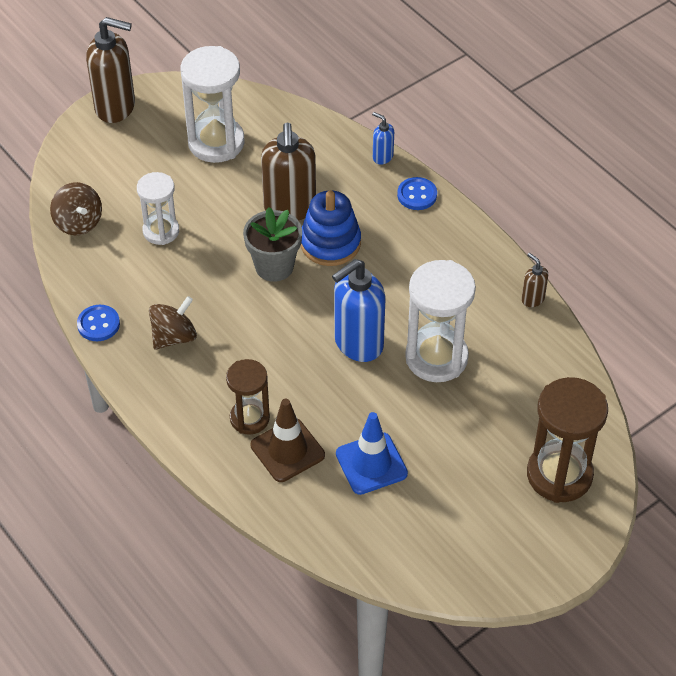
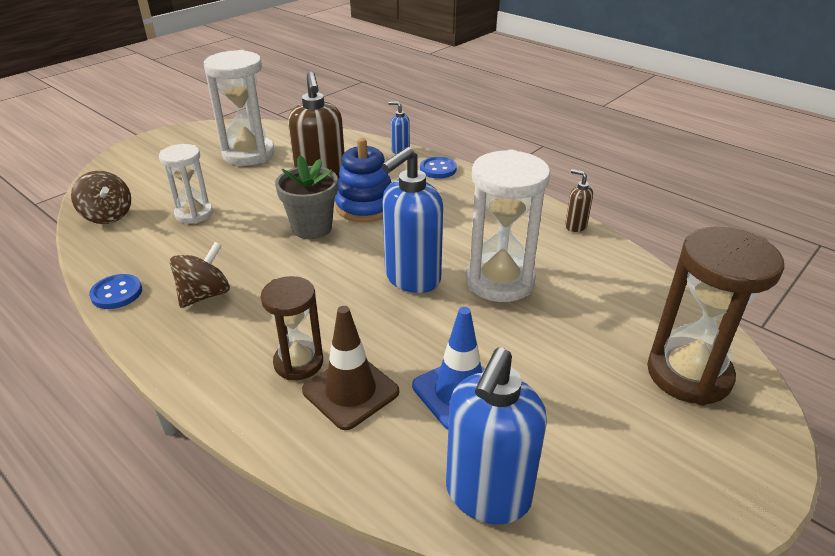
camera: 10 degrees left, 15 degrees down
(116, 107) = (156, 141): brown soap dispenser -> none
(370, 545) = (487, 495): none -> blue soap dispenser

